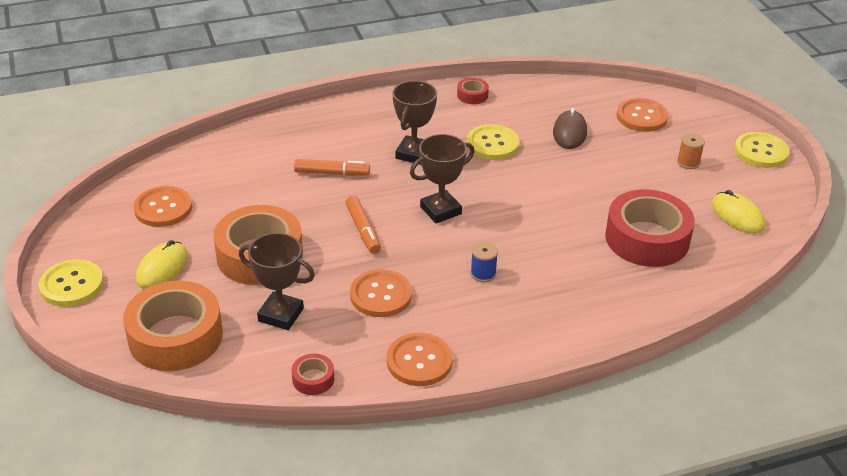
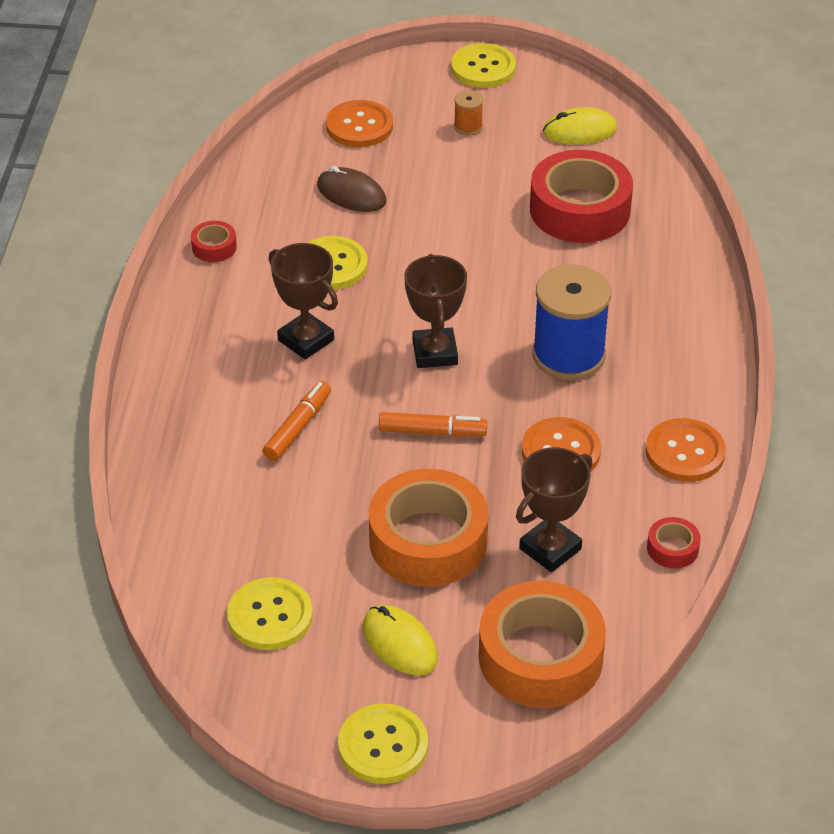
camera: 65 degrees left, 5 degrees up
(163, 208) = (270, 616): orange button -> yellow button
(483, 273) = (568, 355): blue spool -> blue spool, size x2.26

